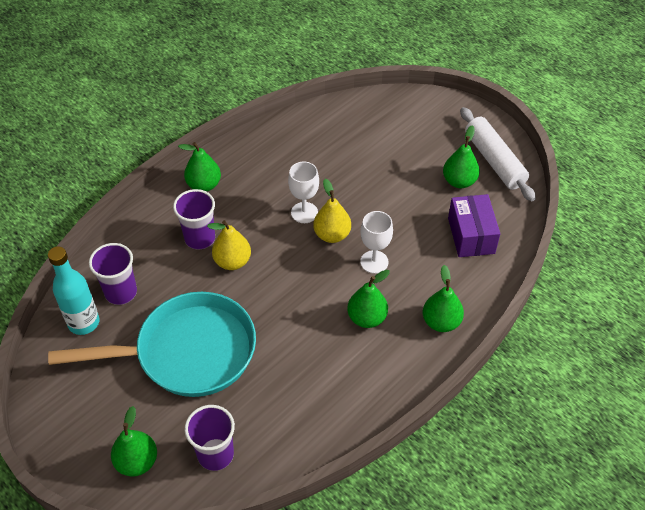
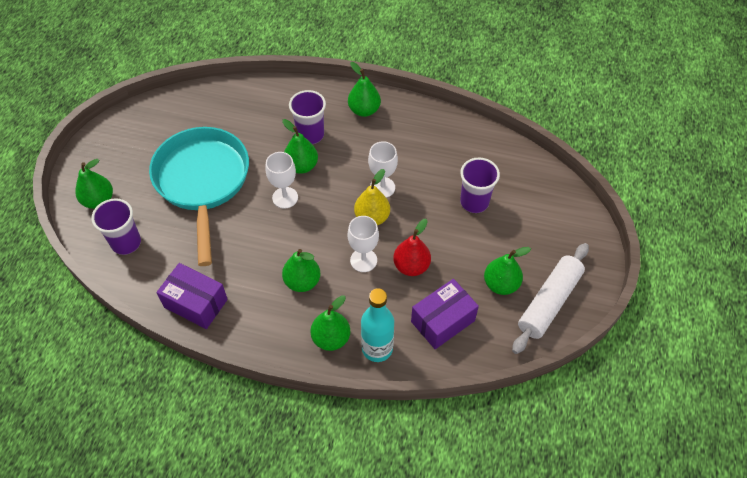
camera: 60 degrees right, 5 degrees up
(84, 323) = (194, 110): turquoise bottle -> turquoise bottle (377, 348)
(121, 292) = (231, 116): purple cup -> purple cup (474, 202)
(188, 352) = (203, 182): turquoise pan -> turquoise pan turned 150 degrees counterclockwise
(232, 261) = (301, 166): yellow pear -> green pear
(260, 291) = (285, 197): none -> white goblet
(335, 417) = (196, 303): none -> purple box
(403, 231) = (411, 266): none -> red pear

